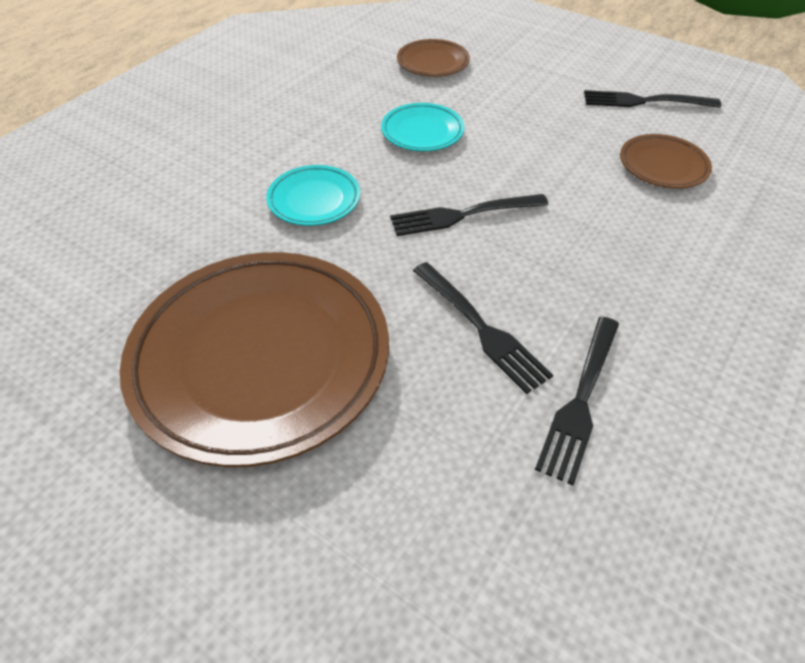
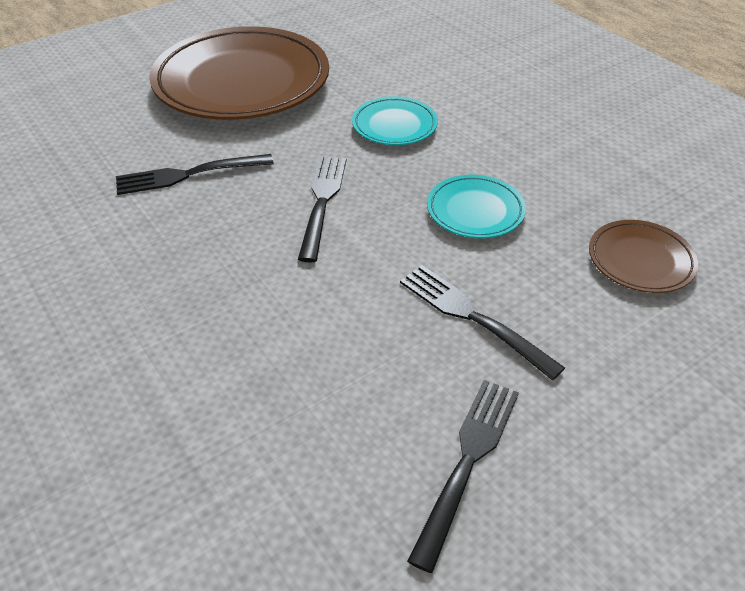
camera: 110 degrees right, 5 degrees down
(580, 401) = (87, 200): black fork -> black fork (472, 317)
(662, 166) = (308, 397): brown plate -> none

